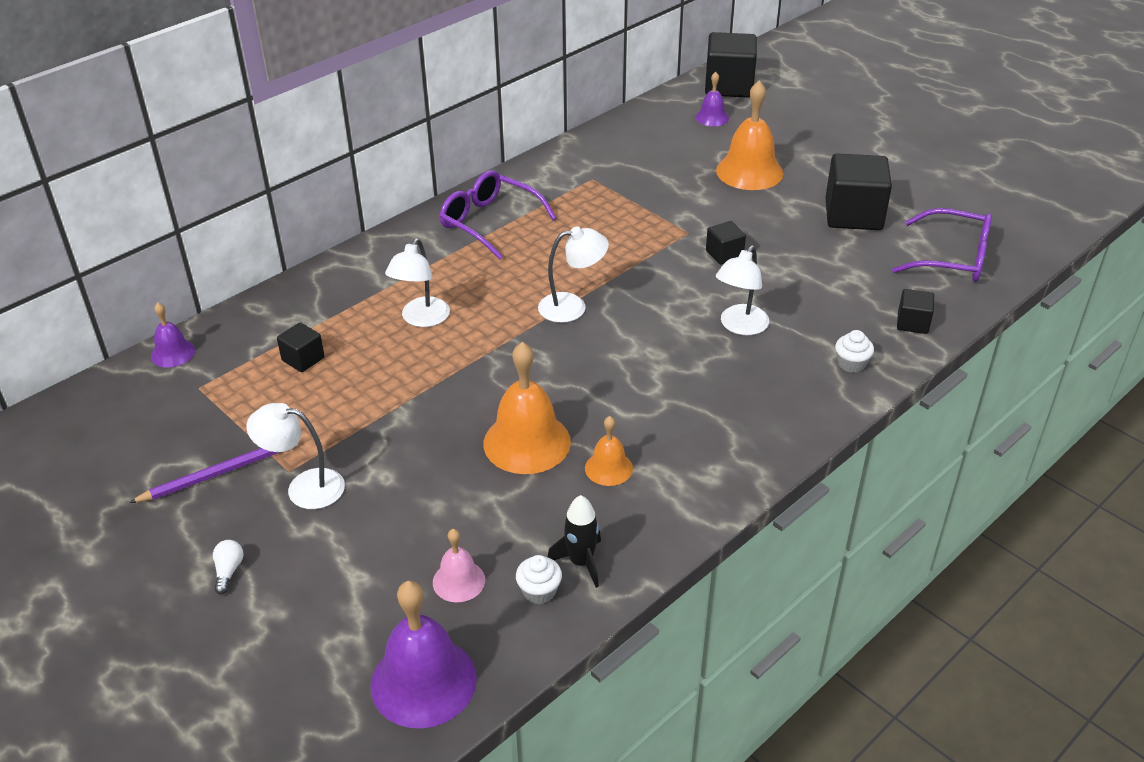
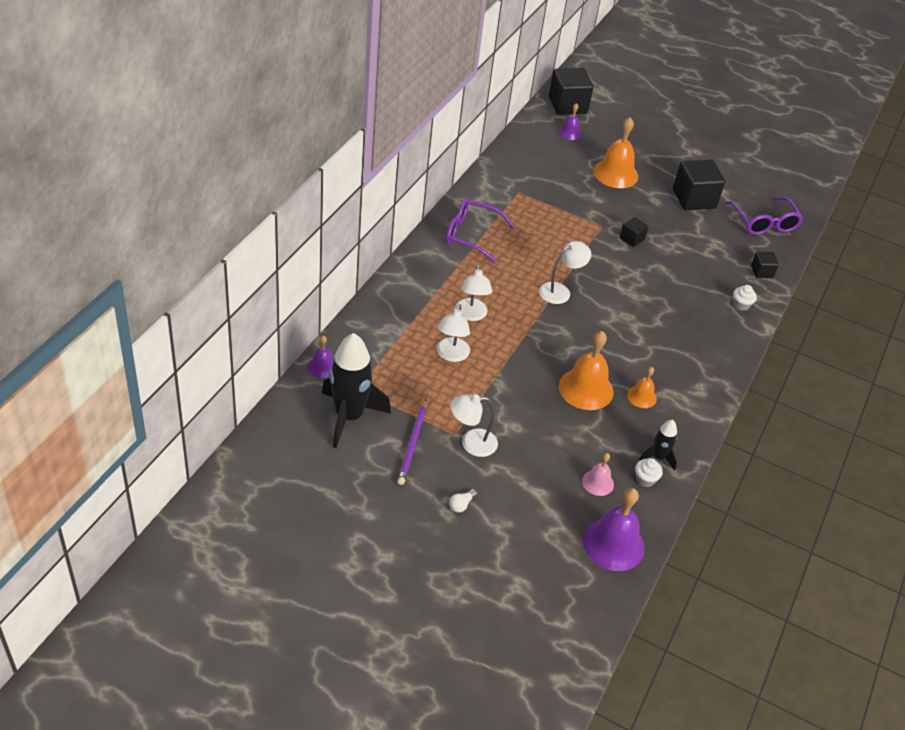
camera: 25 degrees left, 5 degrees up
(160, 421) = (349, 417): none -> black rocket
(220, 473) = (412, 444): purple pencil -> purple pencil turned 150 degrees clockwise
(228, 571) = (461, 505): white light bulb -> white light bulb turned 120 degrees counterclockwise
(303, 359) = (413, 356): black cube -> none
(739, 326) = (666, 289): white lamp -> white lamp (451, 355)
(953, 258) = (764, 223): purple glasses -> purple glasses turned 75 degrees clockwise

